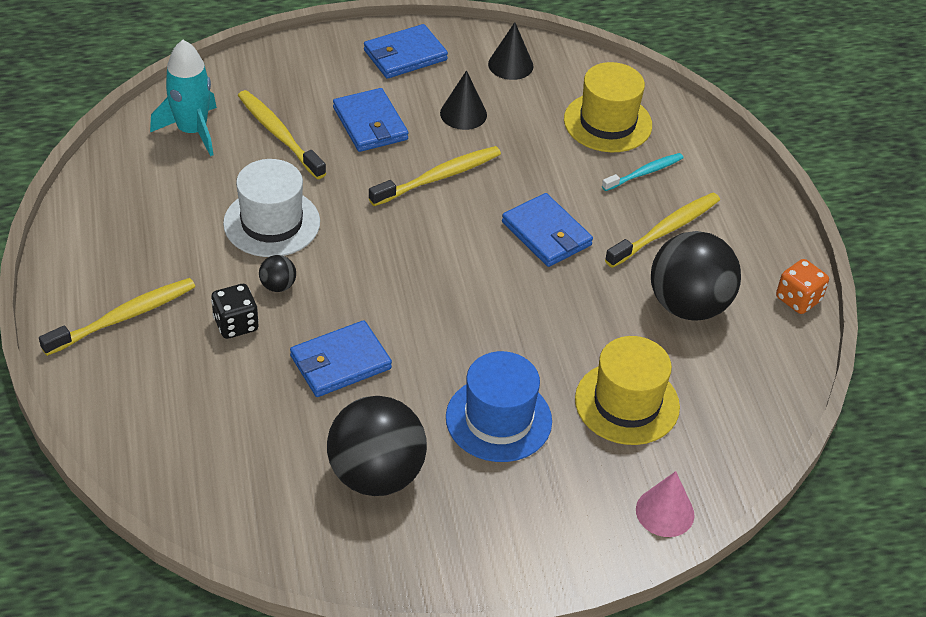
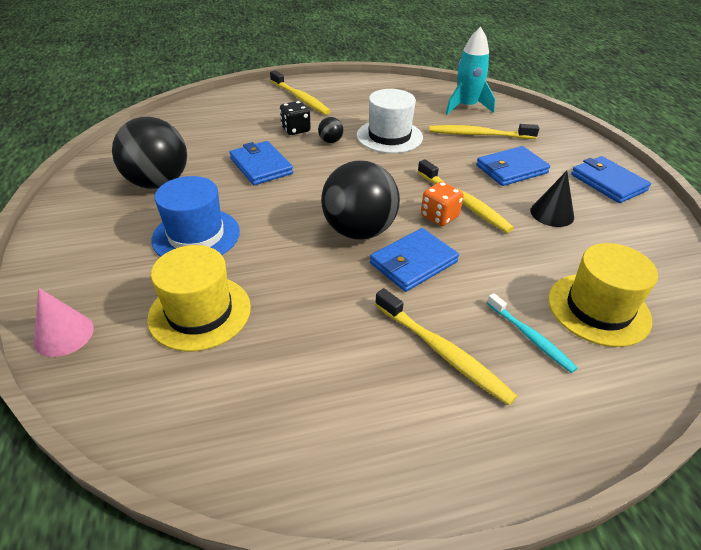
camera: 90 degrees right, 5 degrees down
(279, 134) = (479, 135): yellow toothbrush -> yellow toothbrush turned 135 degrees counterclockwise
(510, 65) = (642, 240): black cone -> none
(688, 305) = (330, 367): black ball -> black ball (359, 231)
(798, 299) = (350, 489): orange dice -> orange dice (439, 216)

